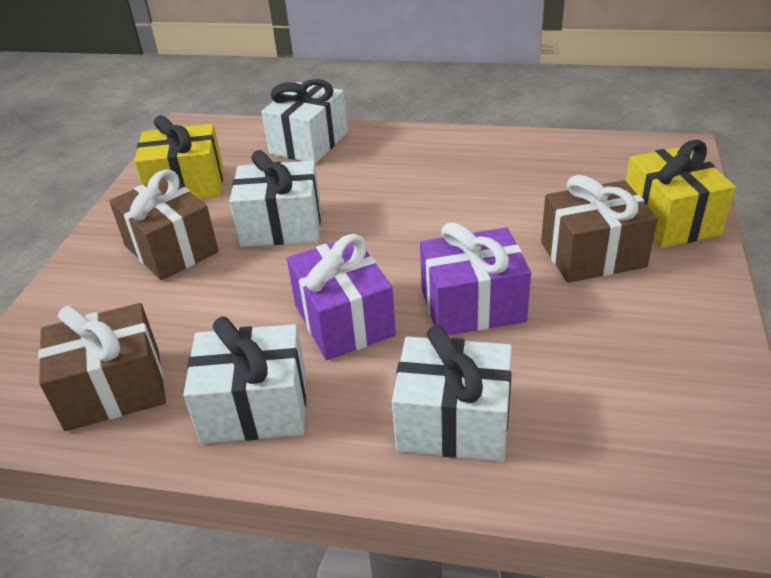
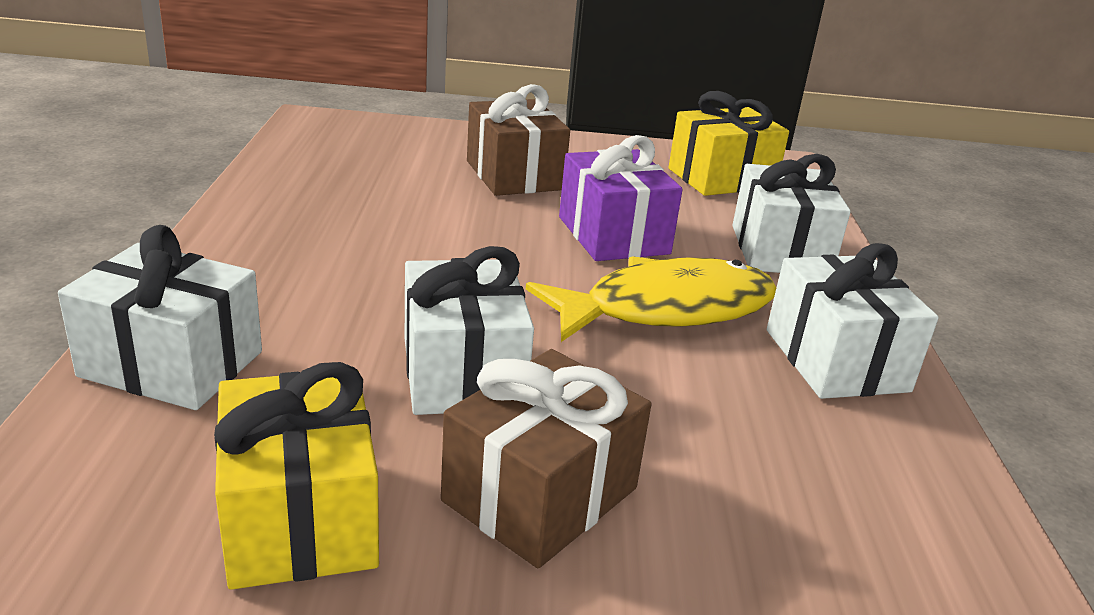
camera: 105 degrees left, 10 degrees down
(113, 389) = (887, 487): brown gift -> none
(344, 320) = (666, 309): purple gift -> yellow fish
(670, 219) = (450, 139): yellow gift -> yellow gift (721, 178)

